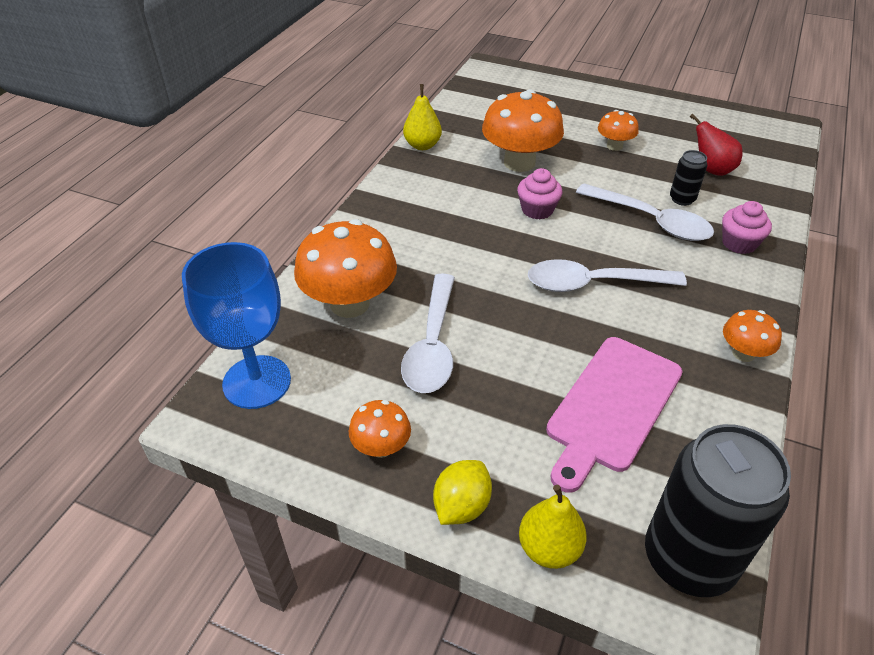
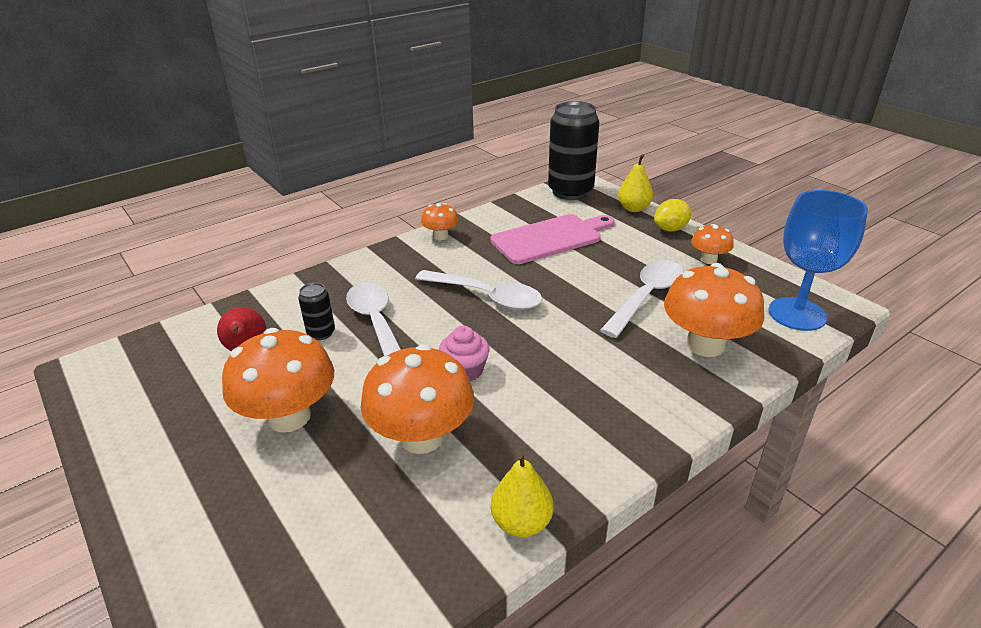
camera: 150 degrees left, 10 degrees down
(614, 146) = (289, 417): orange mushroom -> orange mushroom, size x1.93
(739, 243) = (338, 286): pink cupcake -> none

